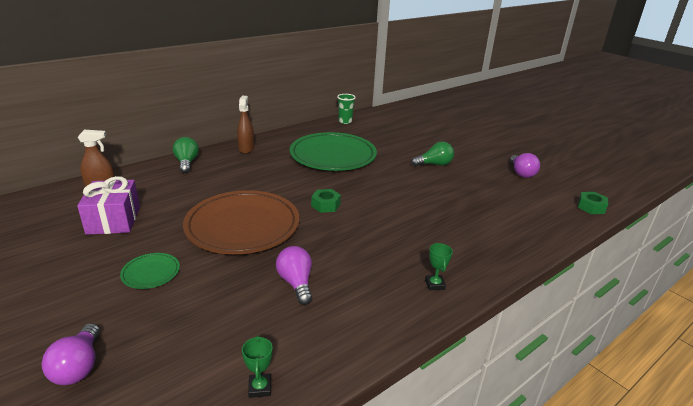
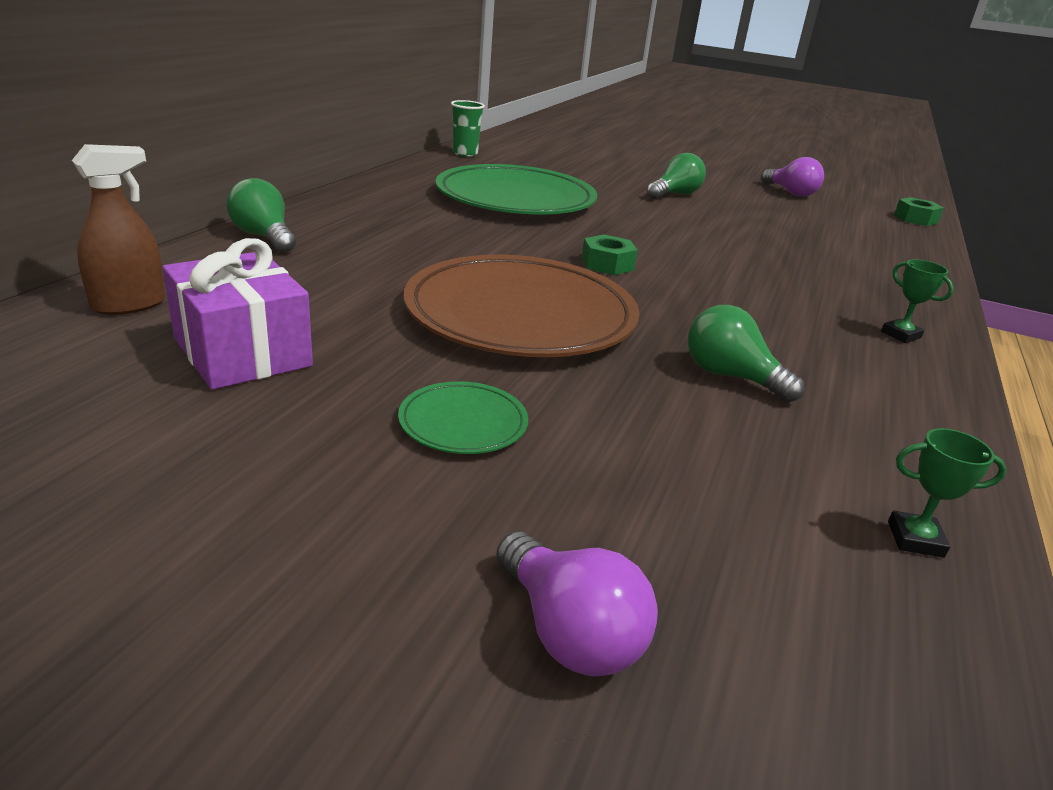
camera: 30 degrees left, 0 degrees up
(246, 149) = (352, 204): brown spray bottle -> none
(260, 387) = (915, 539): green trophy -> green trophy turned 45 degrees counterclockwise
(296, 283) = (730, 376): purple light bulb -> green light bulb

